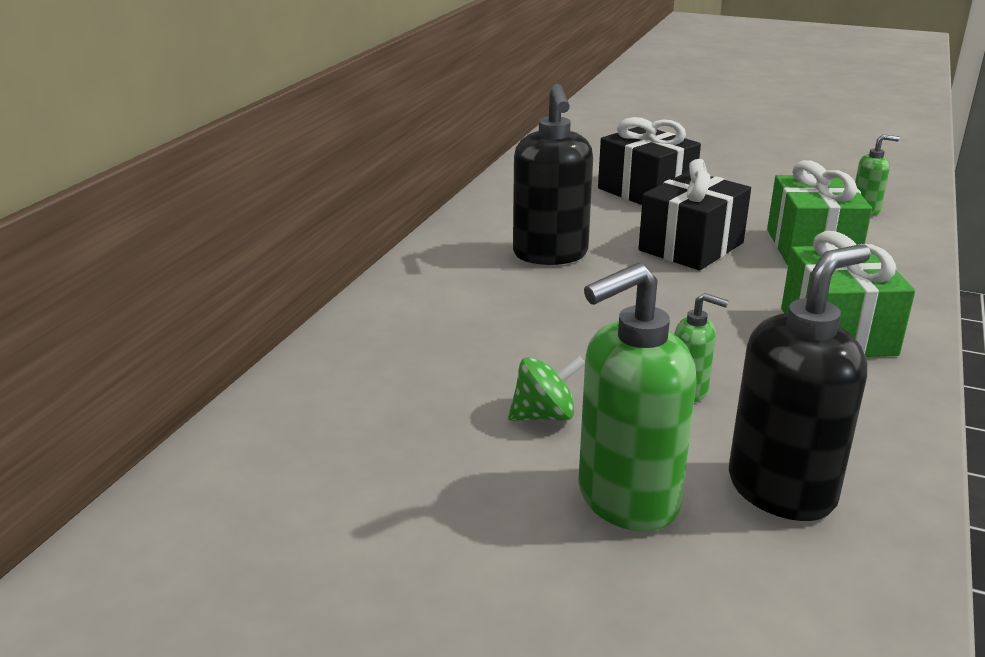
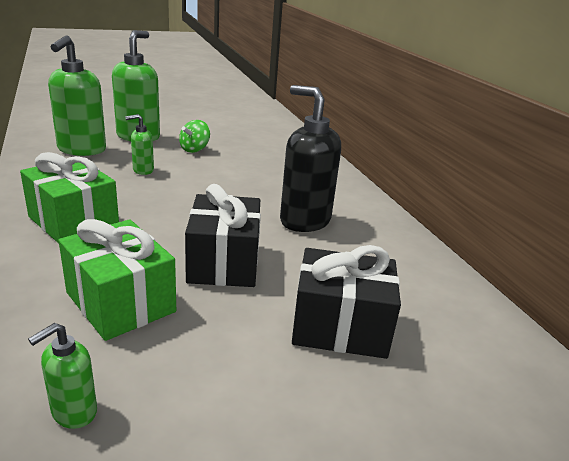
camera: 135 degrees right, 0 degrees up
(782, 490) = (81, 150): black soap dispenser -> green soap dispenser

